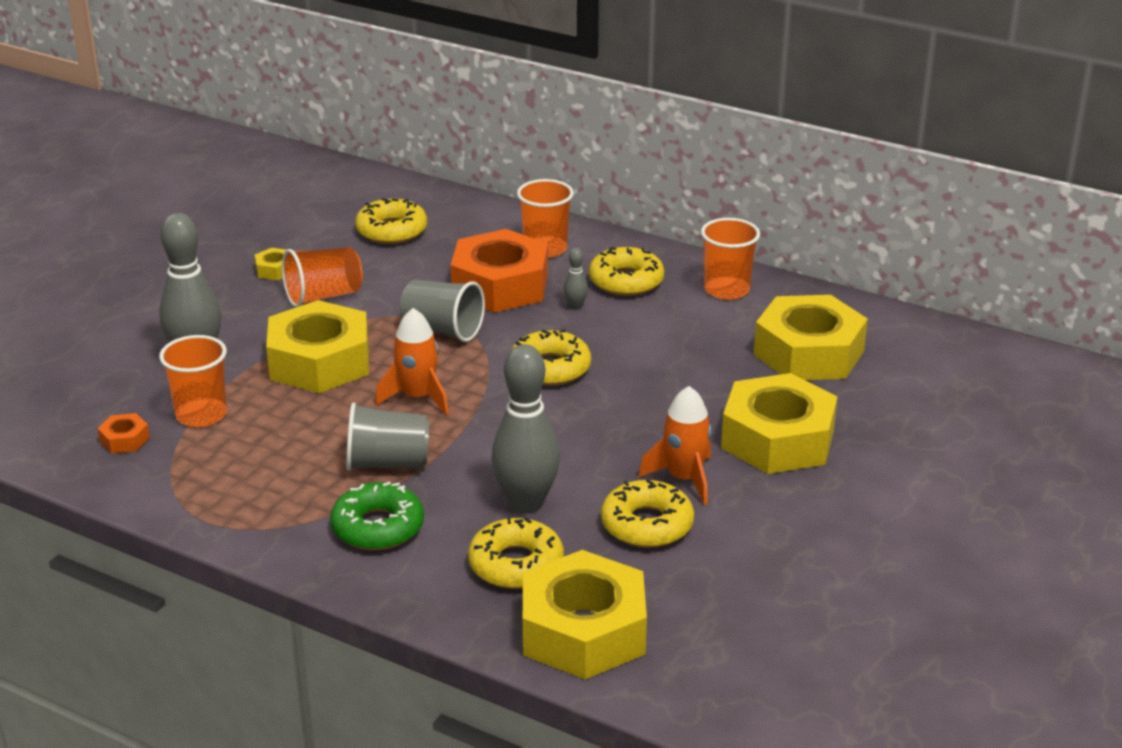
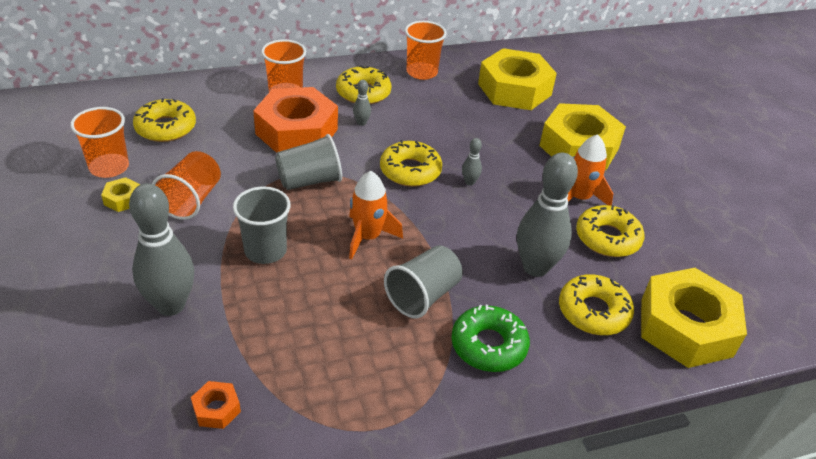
camera: 50 degrees left, 10 degrees up
(201, 415) = (244, 346): orange cup -> orange cup (109, 167)
(320, 362) = (265, 250): yellow nut -> grey cup
(592, 406) = (469, 182): none -> grey bowling pin

